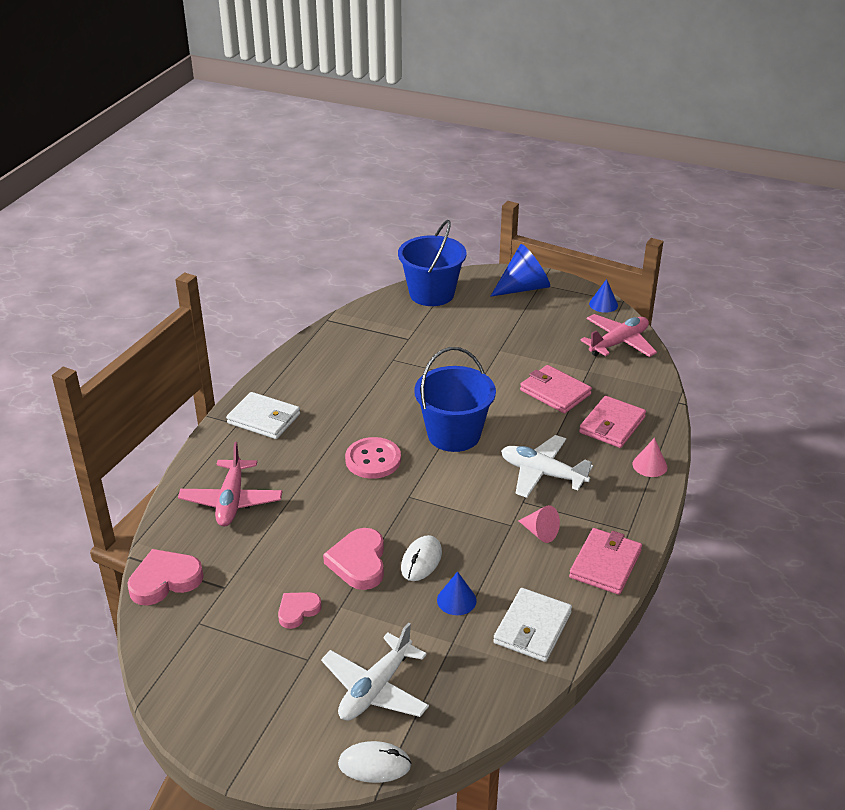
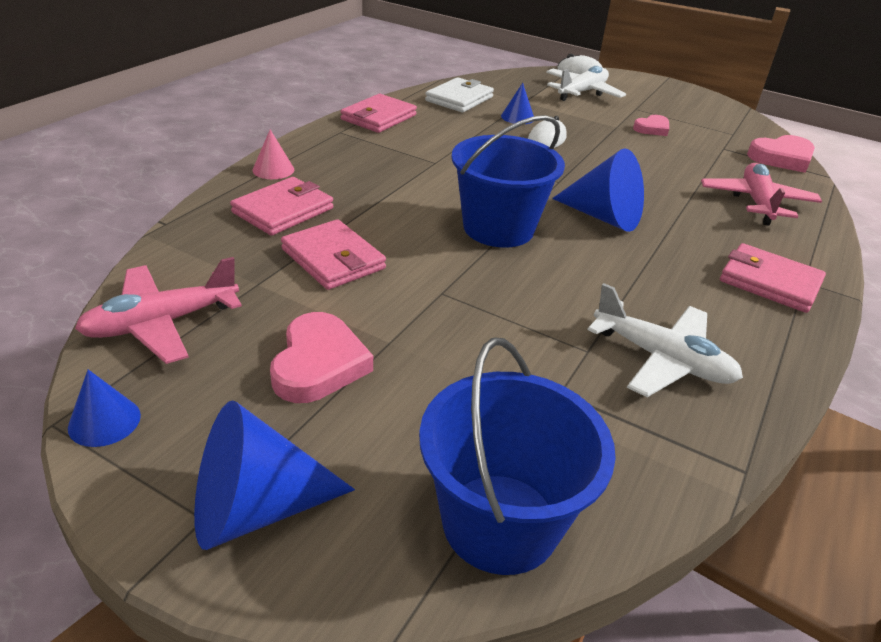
camera: 175 degrees left, 0 degrees up
(264, 419) = (769, 282): white wallet -> pink wallet
(359, 562) = (605, 146): pink heart -> pink heart (319, 364)
(373, 460) = (603, 217): pink button -> blue cone
(540, 532) = (428, 141): pink cone -> none
(542, 474) = (402, 179): white plane -> white plane (662, 359)

